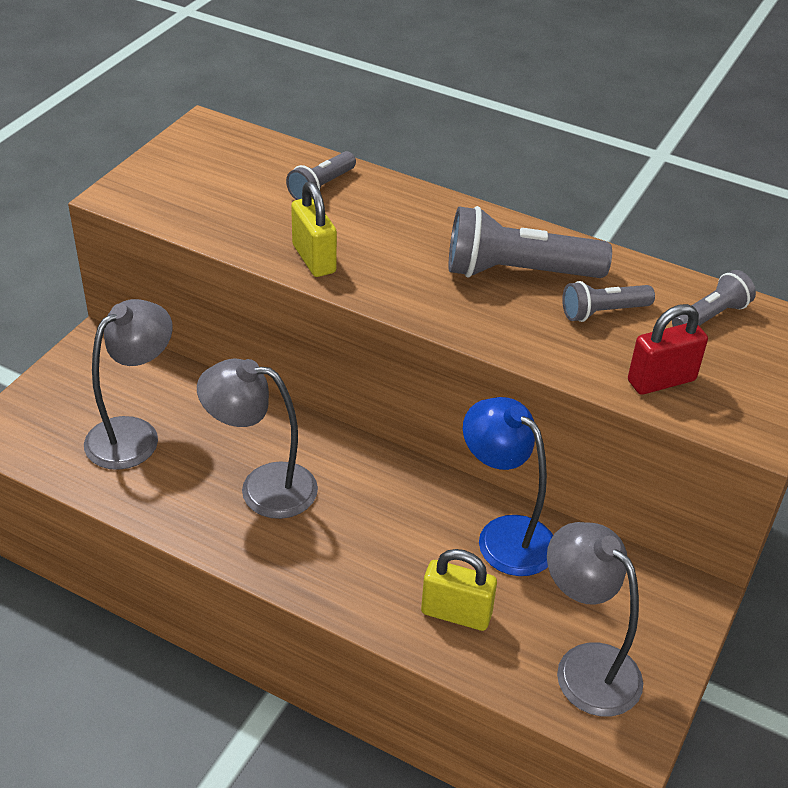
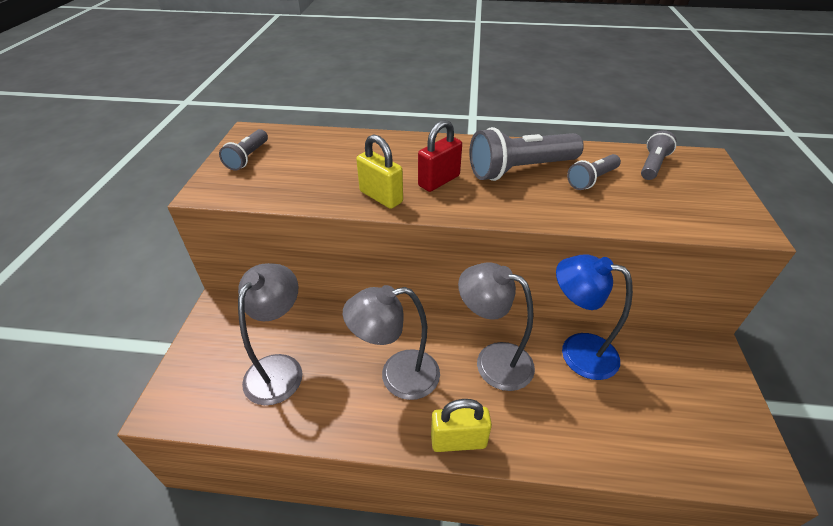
camera: 20 degrees left, 0 degrees up
(321, 187) = (355, 150): grey flashlight -> grey flashlight (248, 157)
(456, 613) = (589, 425): yellow padlock -> yellow padlock (458, 441)
(585, 666) = (697, 431): grey lamp -> grey lamp (493, 360)
(661, 381) = (665, 212): red padlock -> red padlock (439, 181)

